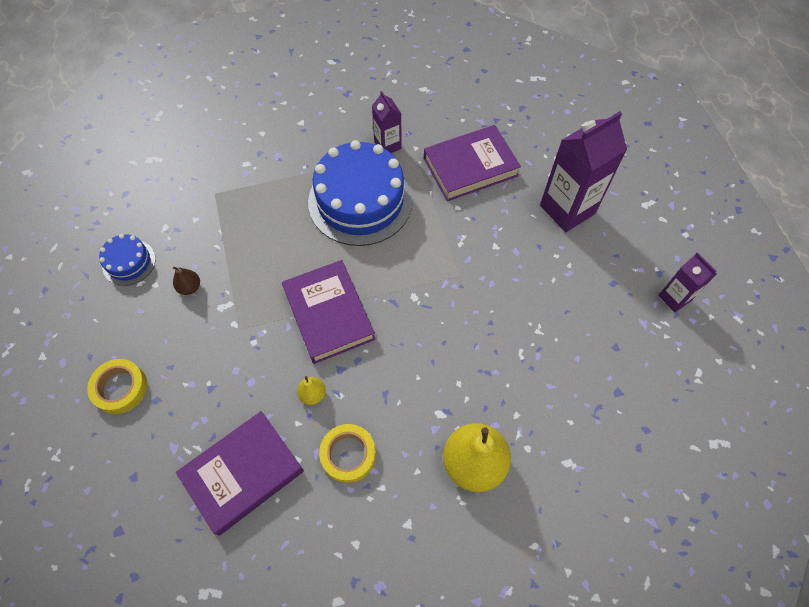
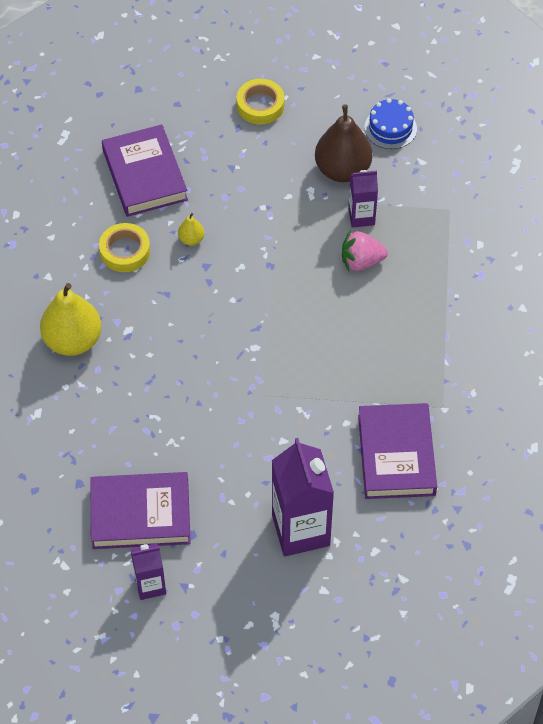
camera: 110 degrees right, 5 degrees down
(190, 287) = (342, 170): brown pear -> brown pear, size x2.21
(292, 242) = (361, 261): none -> pink strawberry
(329, 314) = (266, 271): purple book -> purple book (140, 514)
(360, 201) = (390, 334): blue cake -> none
(387, 145) = (457, 382): purple carton -> purple carton (361, 217)

